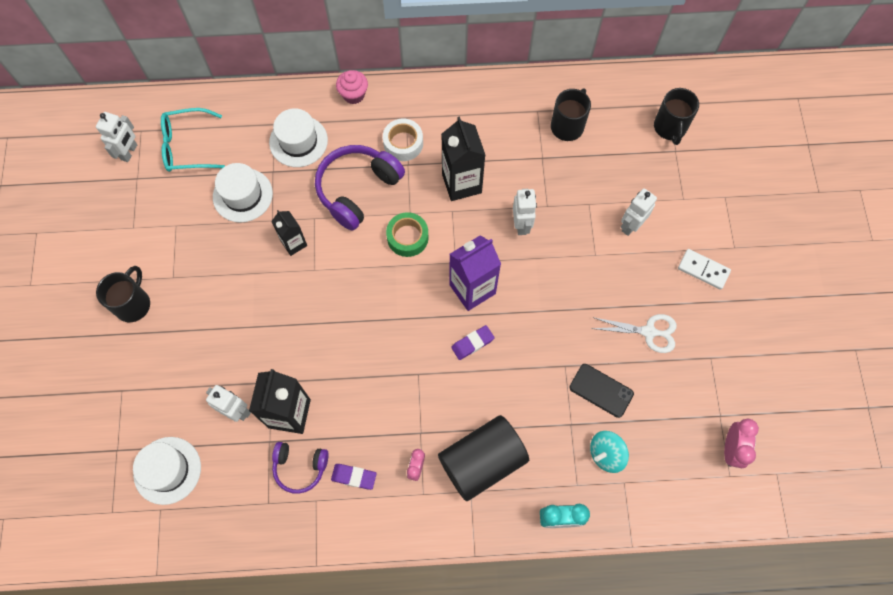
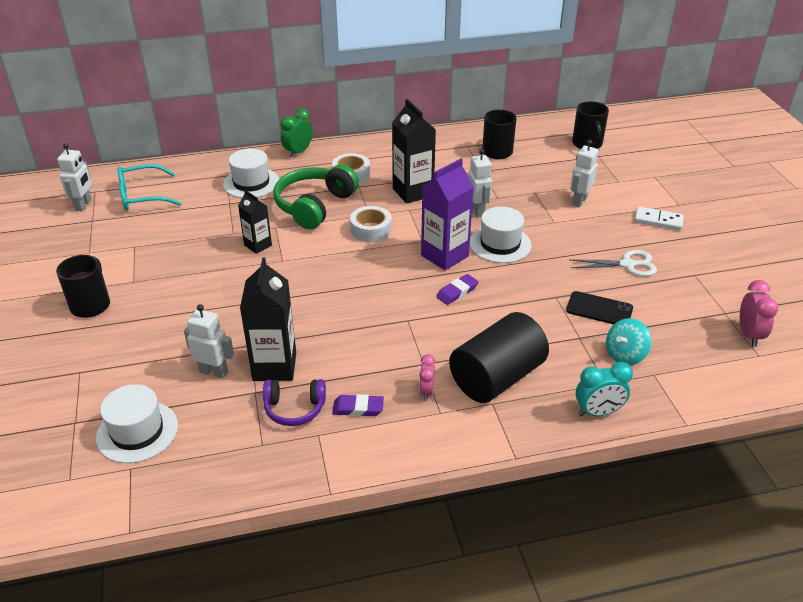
camera: 10 degrees left, 30 degrees down
(242, 195) = (201, 220): white hat -> white hat (500, 244)
(353, 95) = (298, 152): pink cupcake -> green clock
(357, 190) = (314, 206): purple headphones -> green headphones
(407, 237) = (371, 230): green tape -> white tape

